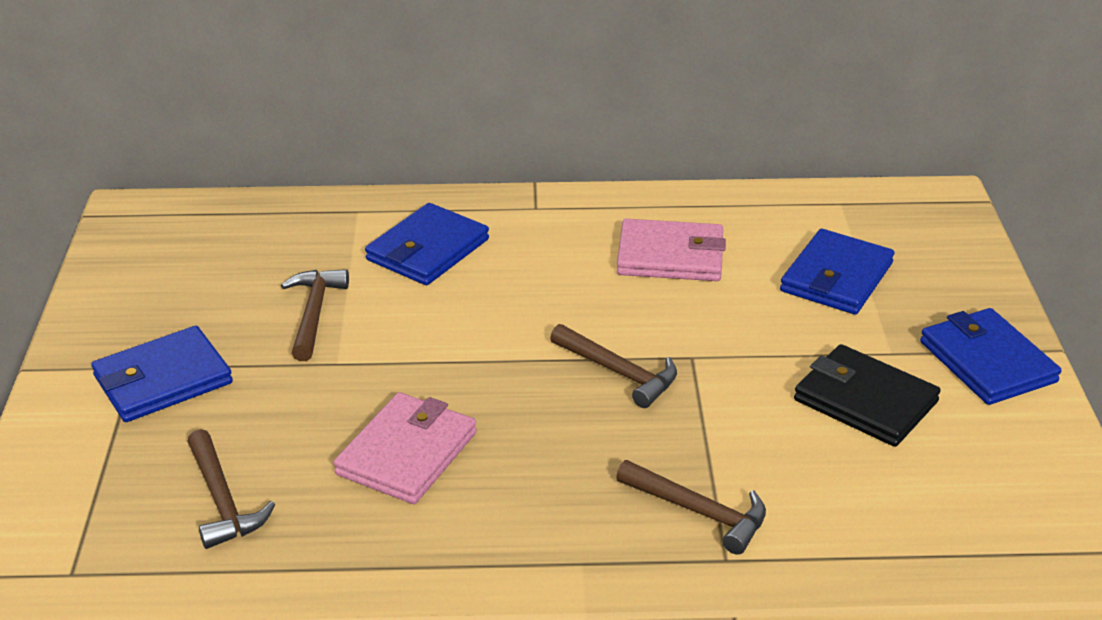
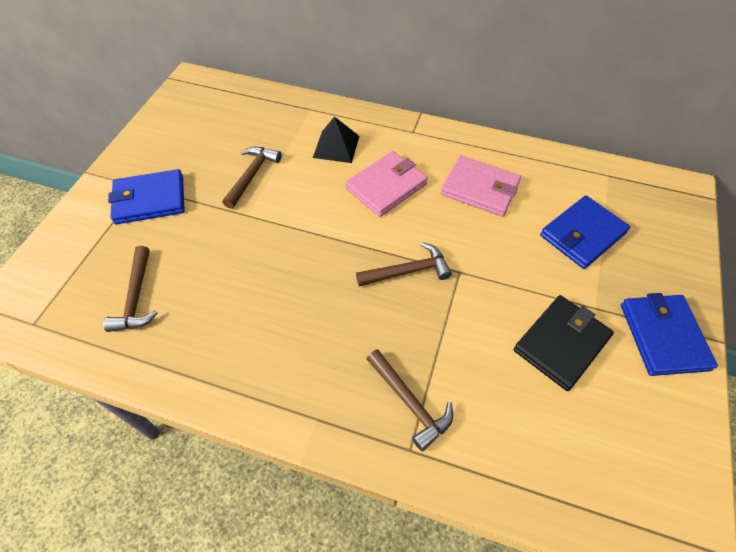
camera: 20 degrees right, 20 degrees up
(407, 453) = (254, 295): pink wallet -> pink wallet (386, 186)
(427, 250) = (336, 146): blue wallet -> black pyramid
(619, 373) = (408, 271): brown hammer -> brown hammer turned 75 degrees counterclockwise
(865, 400) = (561, 343): black wallet -> black wallet turned 75 degrees clockwise

